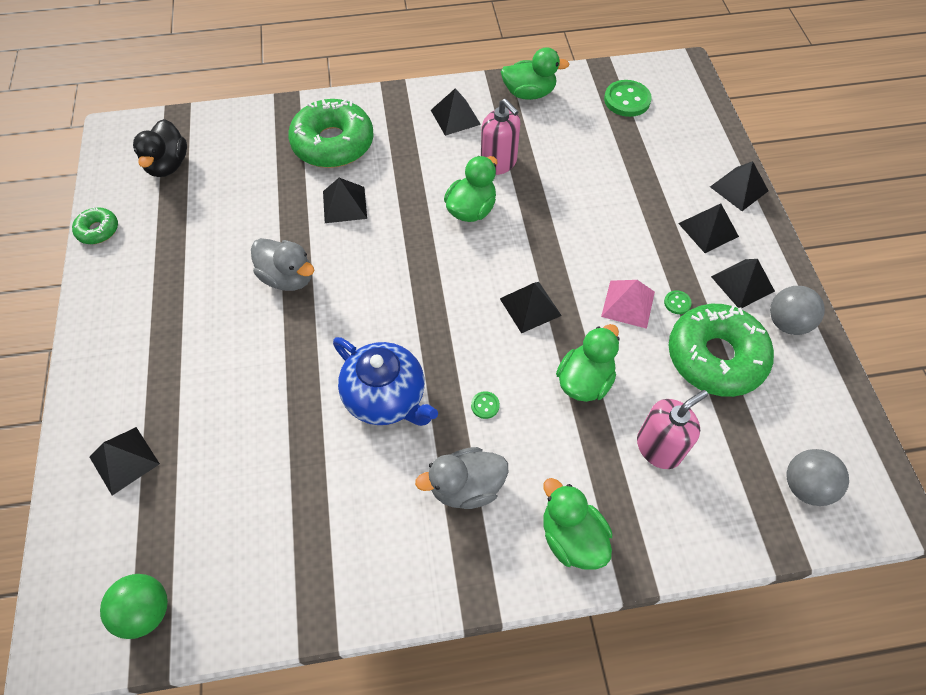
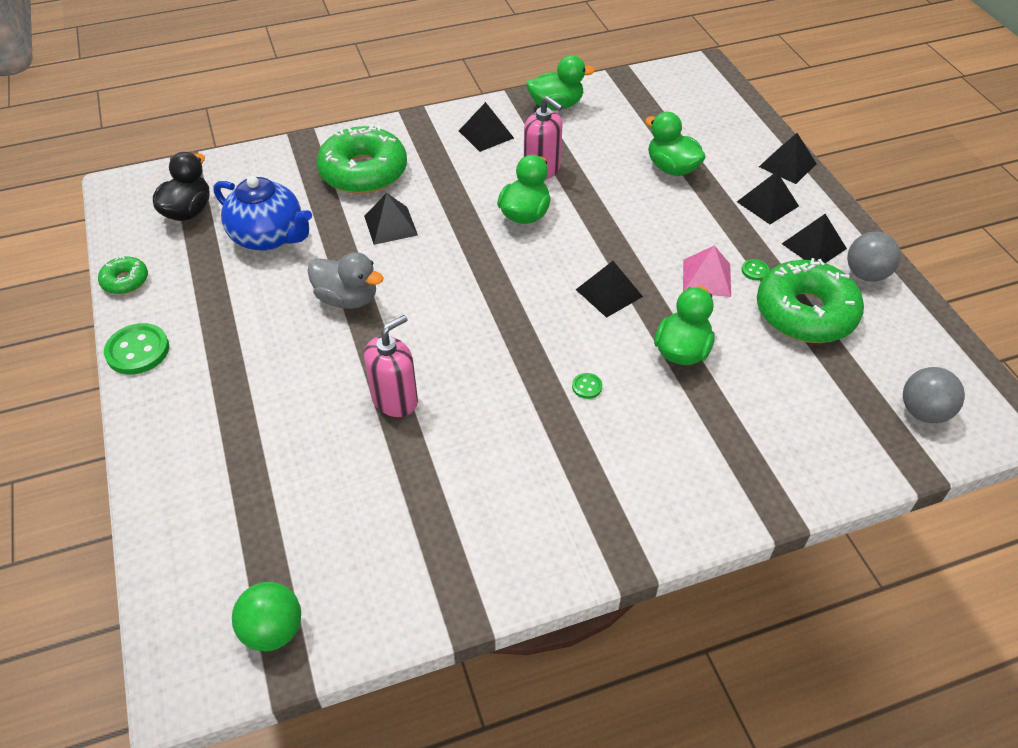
camera: 10 degrees left, 10 degrees down
(124, 460) = (211, 492): black pyramid -> none
(168, 165) = (188, 211): black duck -> black duck turned 150 degrees counterclockwise
(386, 398) = (482, 394): blue teapot -> blue teapot (269, 237)
(466, 487) = (587, 462): grey duck -> none
(571, 537) = (707, 491): green duck -> green duck (671, 168)
(627, 100) = (656, 101): green button -> green button (138, 351)
(658, 448) = (772, 399): pink soap dispenser -> pink soap dispenser (395, 399)

